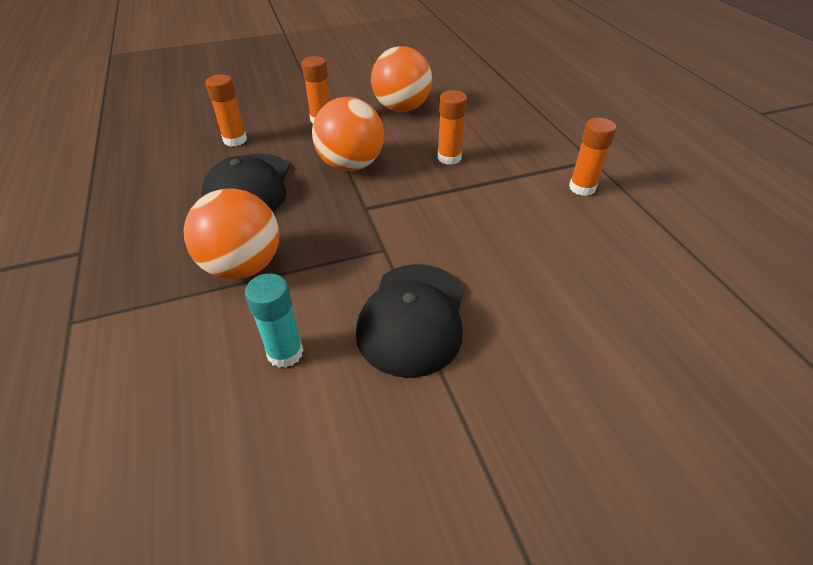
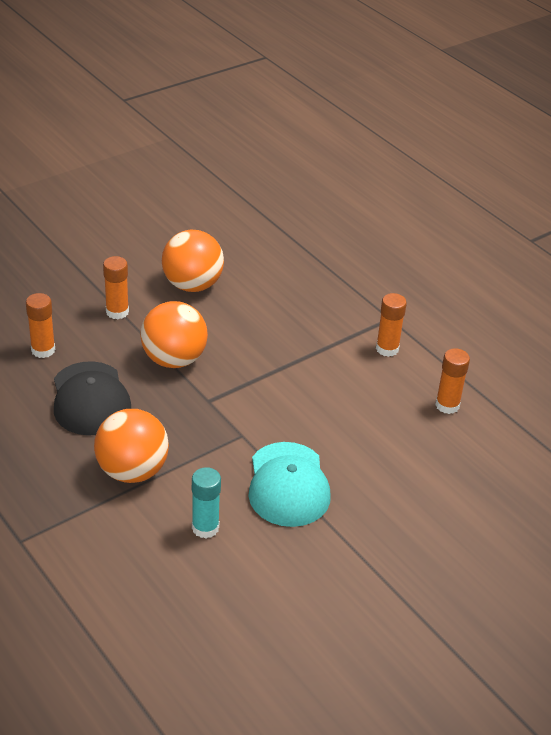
camera: 20 degrees left, 5 degrees down
(413, 318) = (288, 485): black cap -> turquoise cap
(449, 158) = (262, 336): orange glue stick -> orange glue stick (447, 405)

